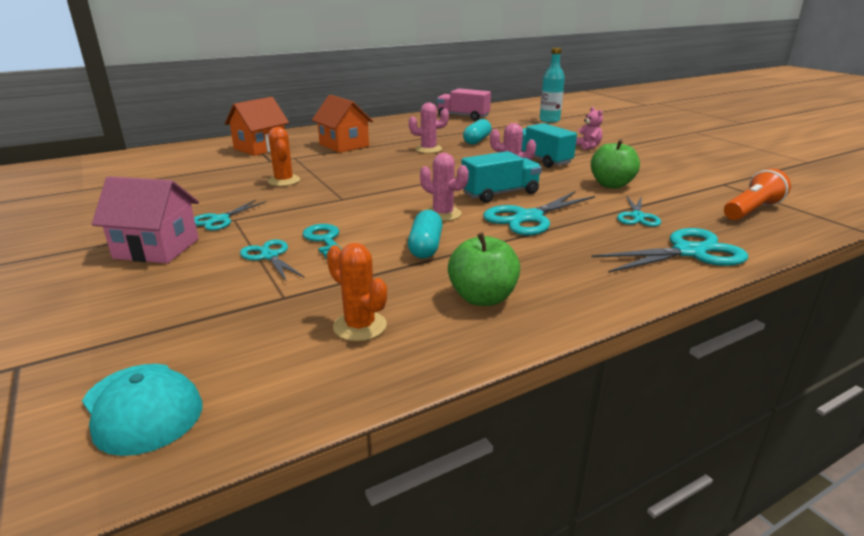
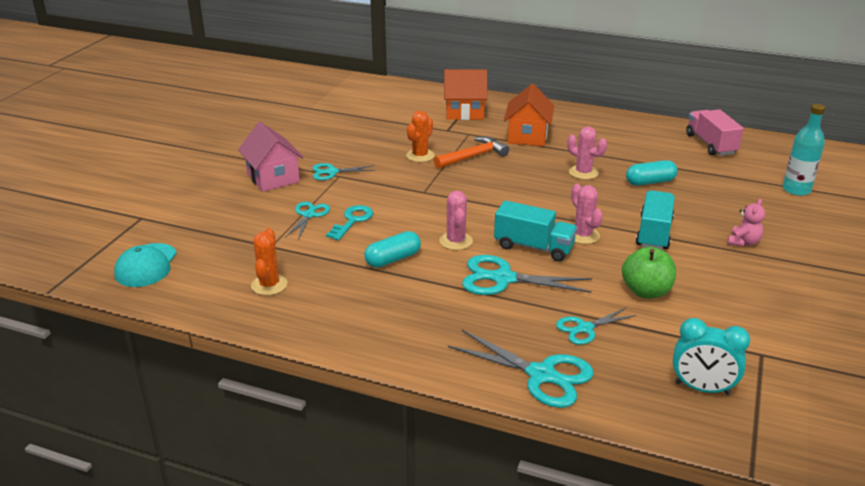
camera: 50 degrees right, 5 degrees up
(330, 167) = (473, 156): none -> orange hammer
(482, 298) = (349, 311): green apple -> none
(751, 210) = (702, 388): orange flashlight -> turquoise clock

